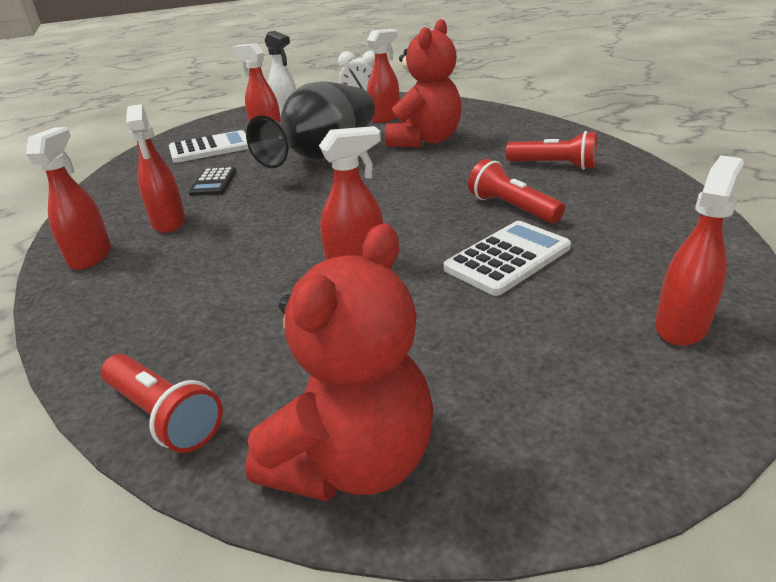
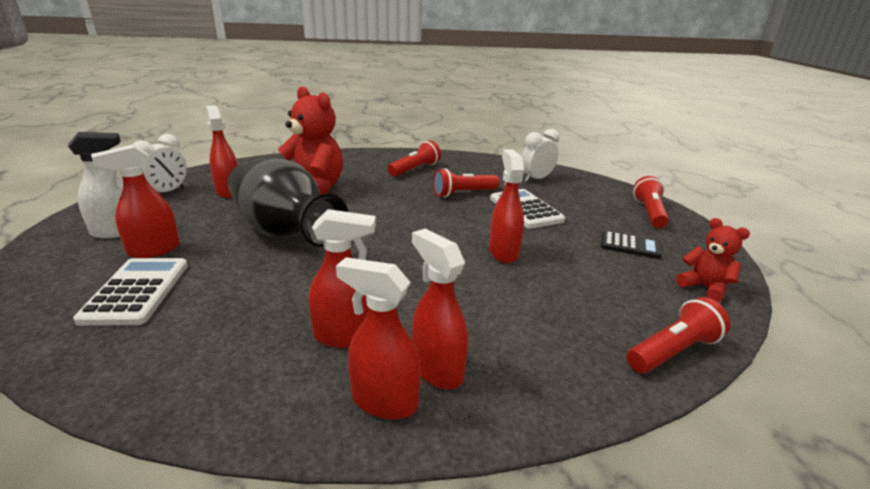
camera: 75 degrees left, 5 degrees down
(213, 182) = (262, 298): black calculator -> black calculator (630, 246)
(353, 461) = (704, 287): red teddy bear -> red teddy bear, size x0.53
(646, 389) = (649, 213): none -> red flashlight
(653, 249) = (536, 179): none -> white clock
(681, 326) = (604, 194): red spray bottle -> red spray bottle (436, 369)

